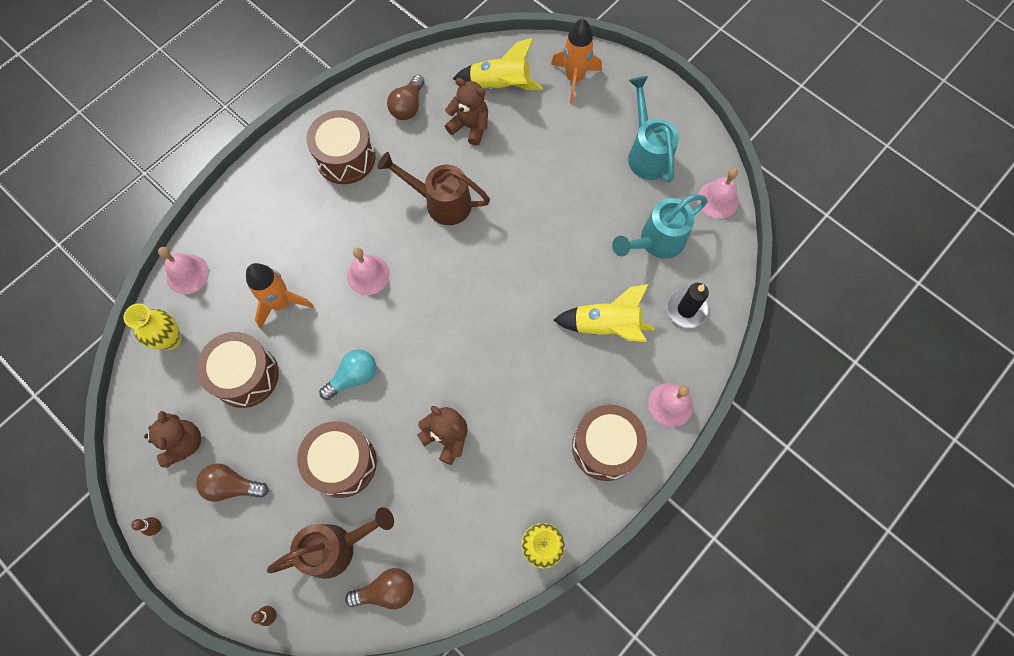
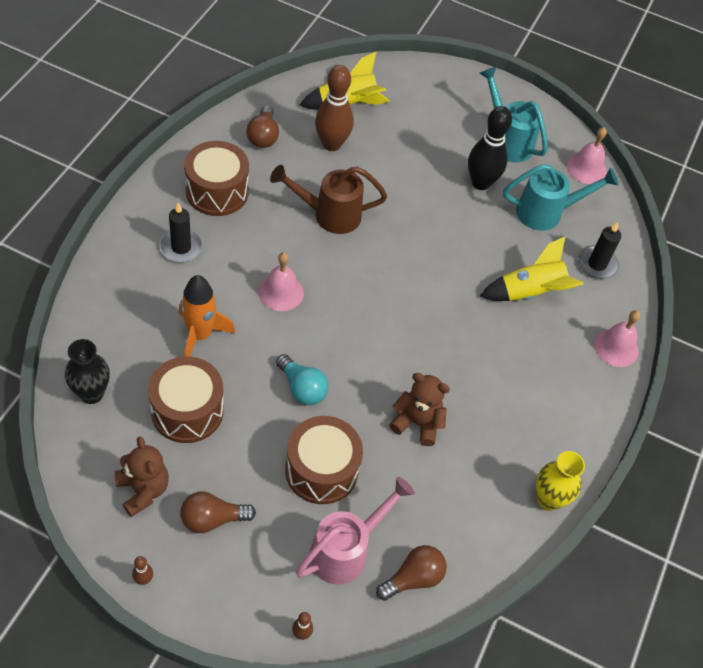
camera: 25 degrees left, 15 degrees down
(170, 339) = (91, 393): yellow vase -> black vase
(187, 274) = (87, 328): pink bell -> none
(294, 210) = (181, 247): none -> black candle
(336, 547) = (346, 550): brown watering can -> pink watering can
(353, 377) = (302, 388): turquoise light bulb -> turquoise light bulb turned 105 degrees clockwise
(470, 126) = (331, 144): brown teddy bear -> brown bowling pin
(574, 78) = (415, 88): orange rocket -> none
(601, 196) = (481, 183): none -> black bowling pin
(605, 446) = (572, 397): brown drum -> none
(656, 242) = (546, 212): turquoise watering can -> turquoise watering can turned 135 degrees counterclockwise

